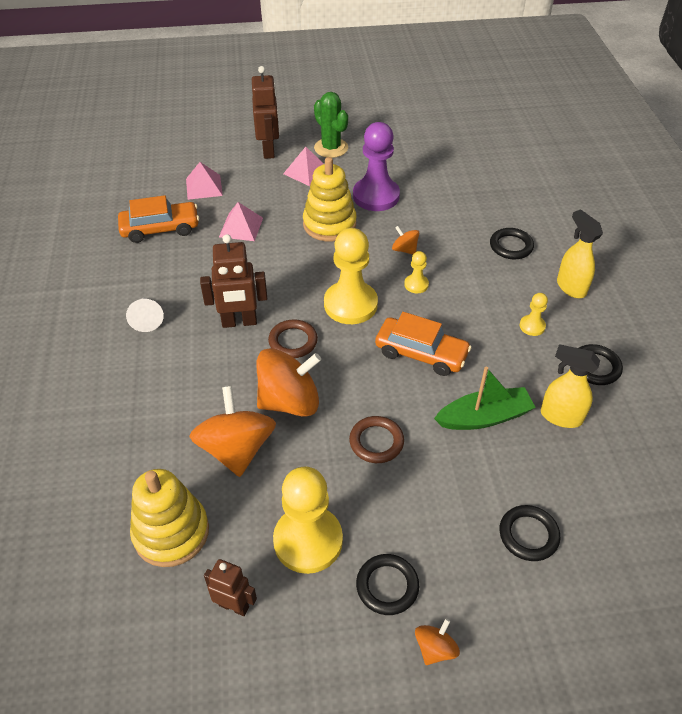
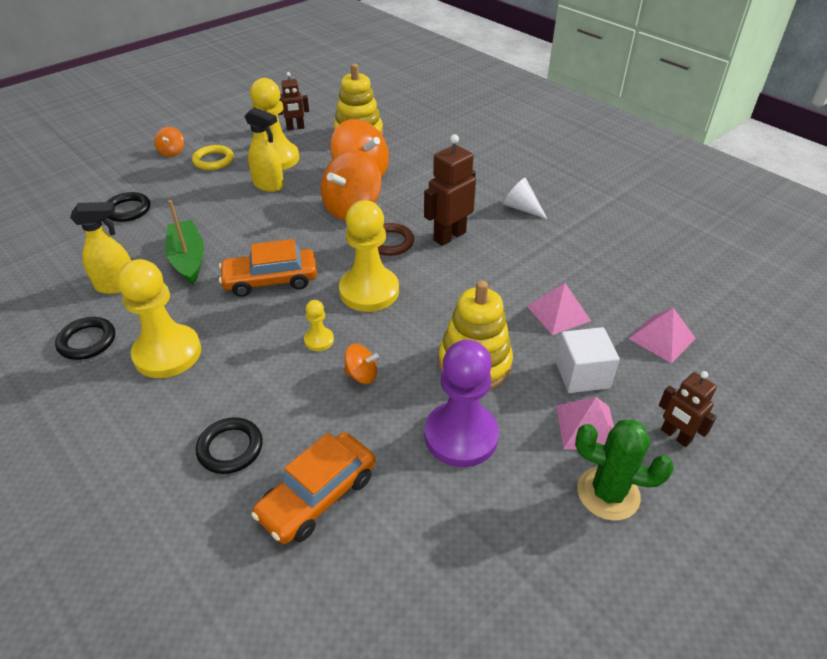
camera: 145 degrees right, 5 degrees down
(160, 229) = (625, 274): orange car -> orange car (317, 496)
(269, 150) = (675, 436): brown robot -> brown robot, size x0.63
(276, 192) = (582, 375): none -> white cube
(376, 442) = (267, 212): brown ring -> none
(387, 586) = (213, 160): black ring -> yellow ring
(484, 417) = (188, 259): green boat -> green boat turned 120 degrees clockwise
(532, 326) = (167, 353): yellow pawn -> yellow pawn, size x2.17
(570, 287) = (130, 424): yellow spray bottle -> yellow spray bottle (269, 185)

